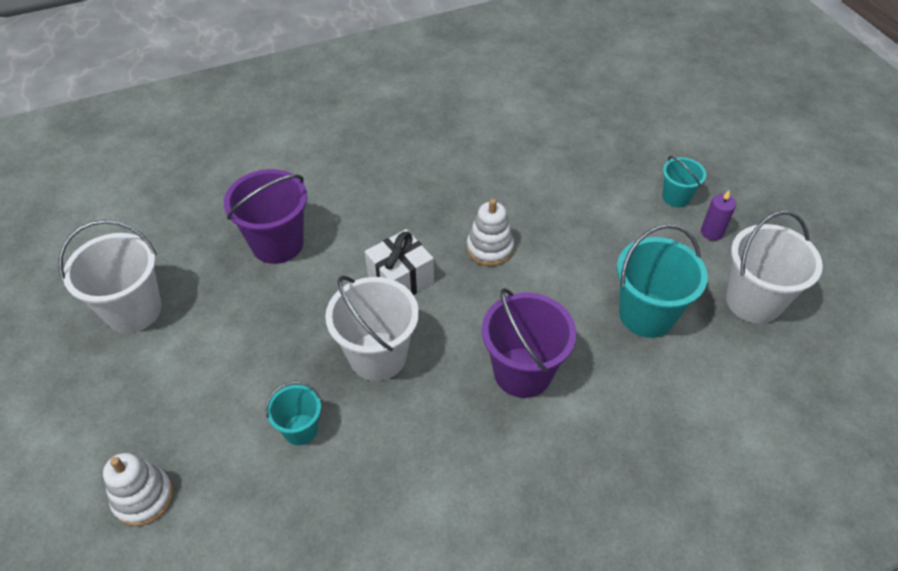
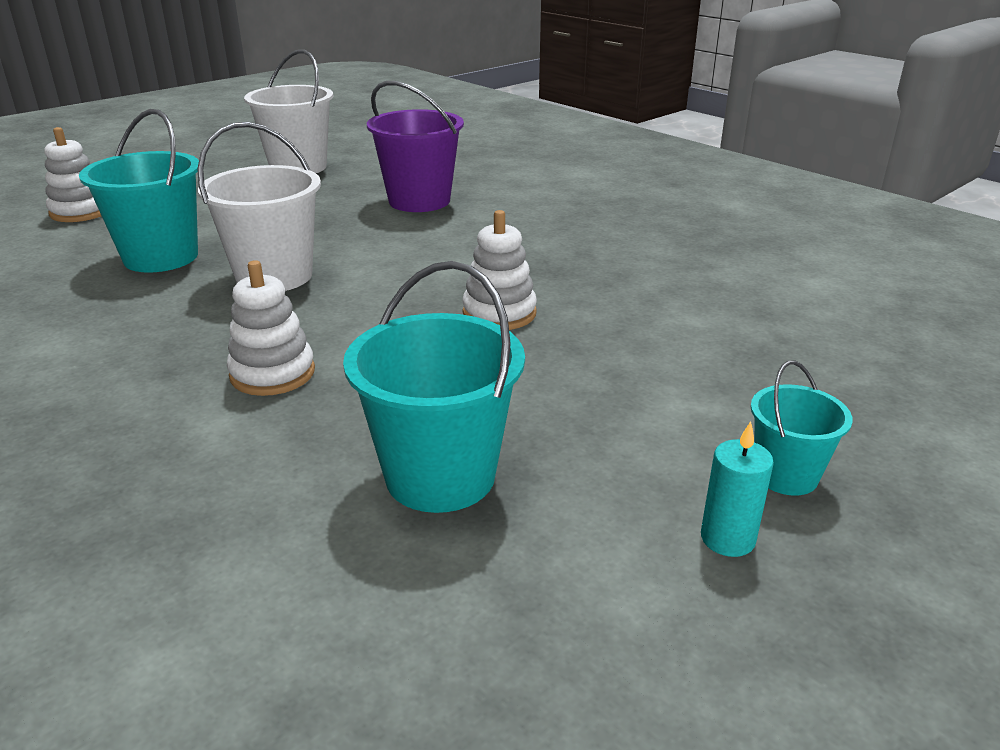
camera: 70 degrees right, 20 degrees down
(300, 429) = (161, 257): turquoise bucket -> turquoise bucket, size x1.78
(400, 279) = (404, 267): white gift -> none
(522, 372) = (272, 373): purple bucket -> white stacking toy
(712, 232) = (727, 538): purple candle -> turquoise candle
(753, 301) = (559, 630): white bucket -> none

